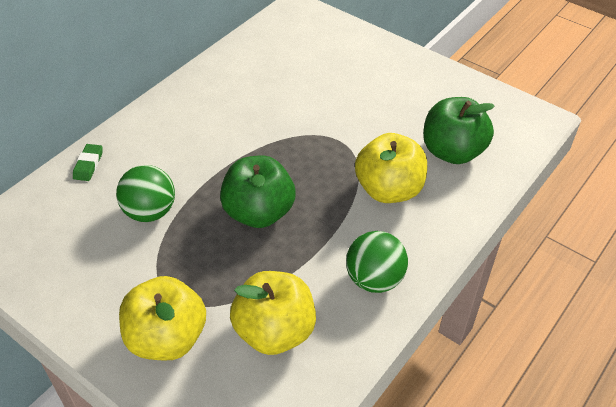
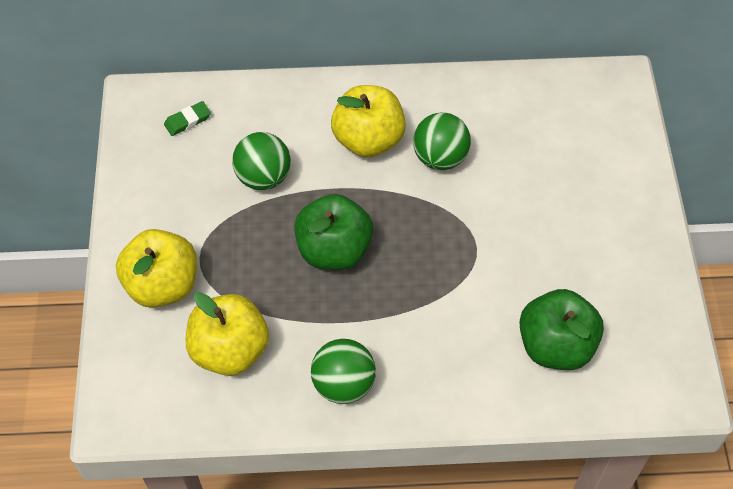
camera: 50 degrees right, 10 degrees up
(88, 164) = (269, 98): green eraser -> green eraser (187, 121)
(252, 113) = (440, 158): none -> green ball
(389, 190) = (454, 327): yellow apple -> yellow apple (368, 140)

